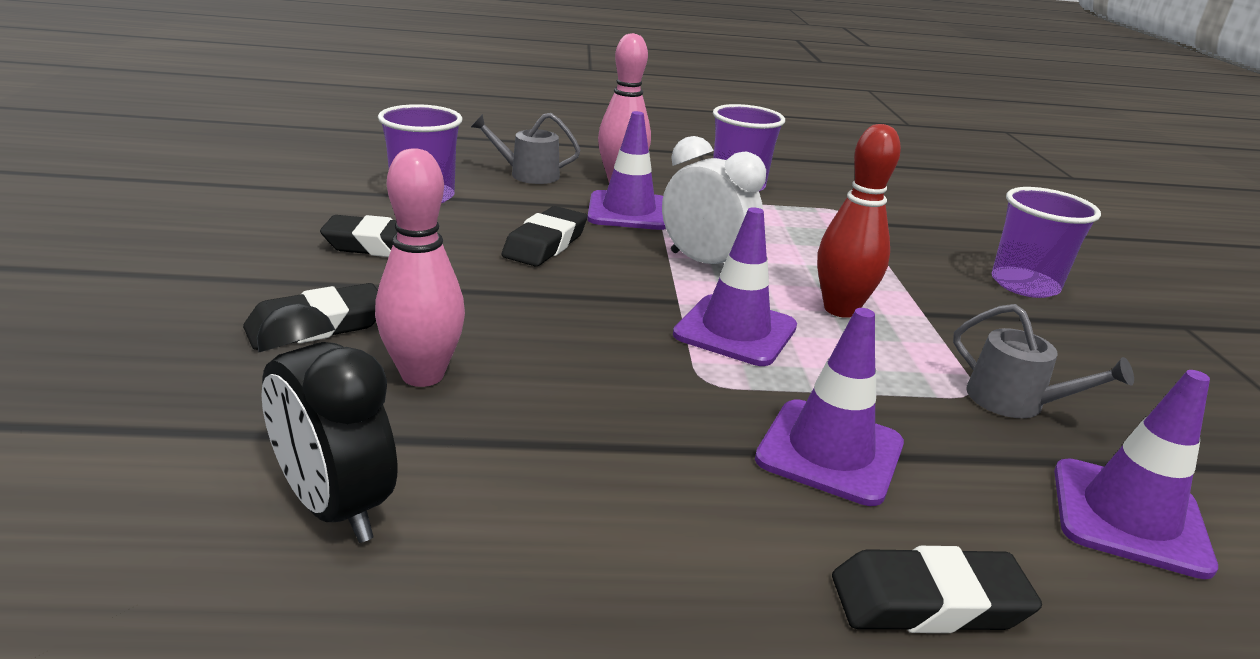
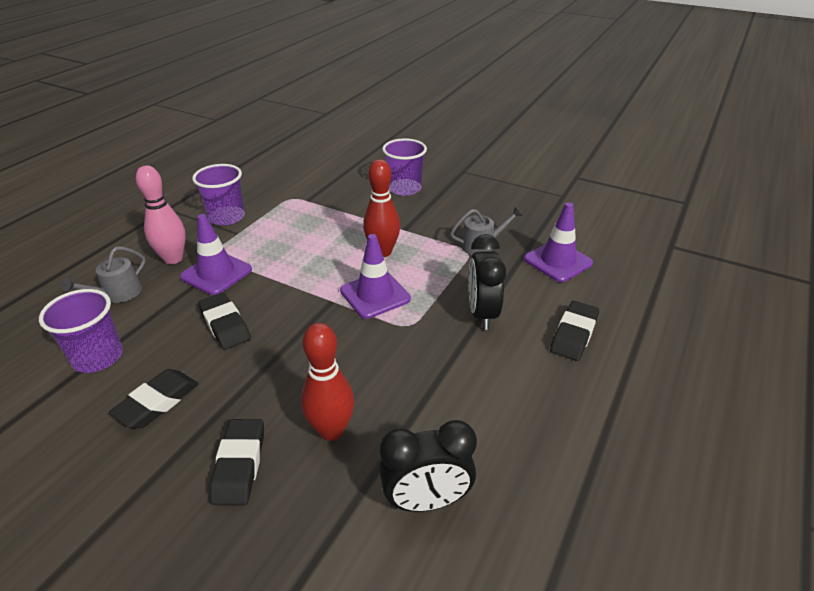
camera: 55 degrees left, 10 degrees up
(422, 375) = (331, 430): pink bowling pin -> red bowling pin
(704, 263) = (303, 273): white clock -> none
(830, 452) = (482, 313): purple traffic cone -> black clock

